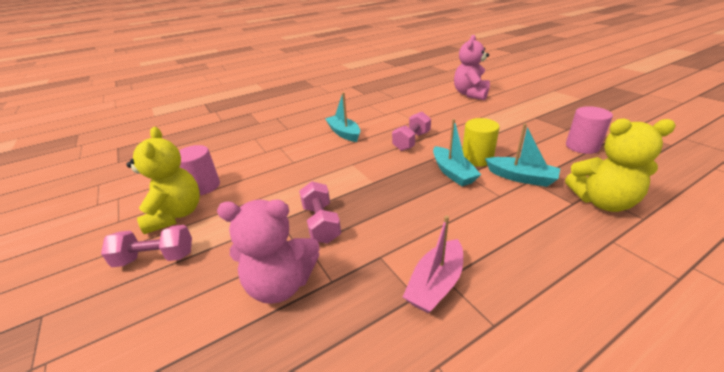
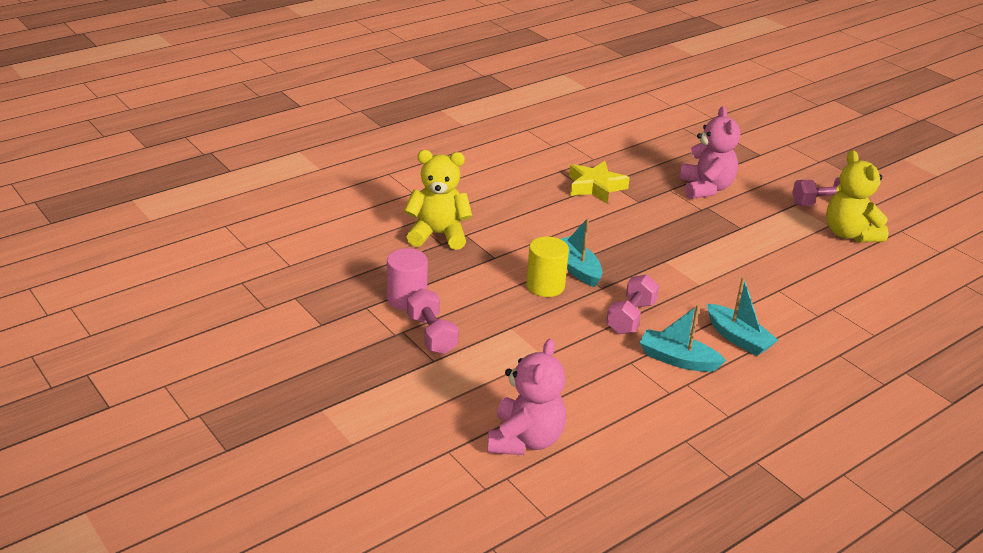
camera: 170 degrees right, 0 degrees up
(203, 186) = (858, 261): pink cylinder -> none
(281, 284) = (705, 188): pink teddy bear -> pink teddy bear turned 90 degrees clockwise
(321, 223) = (699, 224): pink dumbbell -> pink dumbbell (431, 335)
(435, 284) = (595, 187): pink boat -> yellow star
(521, 177) = (503, 260): turquoise boat -> turquoise boat (677, 359)

